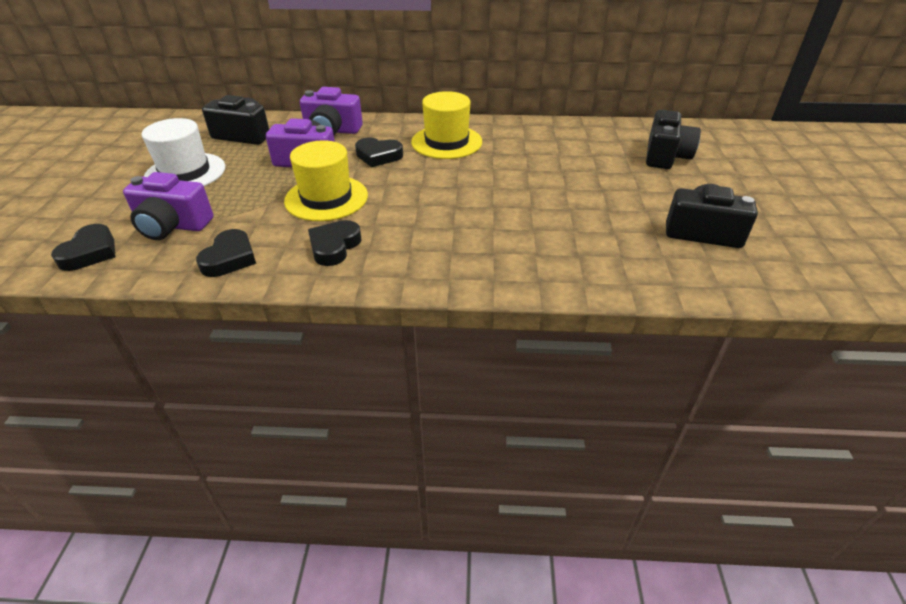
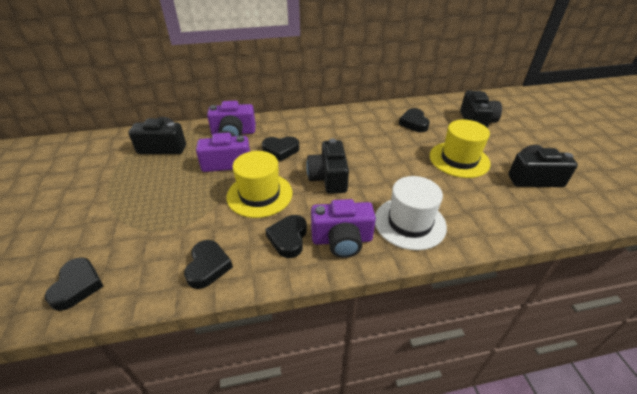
camera: 15 degrees left, 0 degrees up
(172, 225) = (142, 244): purple camera -> purple camera (342, 240)
(185, 172) = (129, 190): white hat -> white hat (409, 223)
(420, 193) = (328, 178): none -> black camera
(446, 142) = (325, 131): yellow hat -> yellow hat (459, 159)
(573, 147) = (414, 123): none -> black heart

